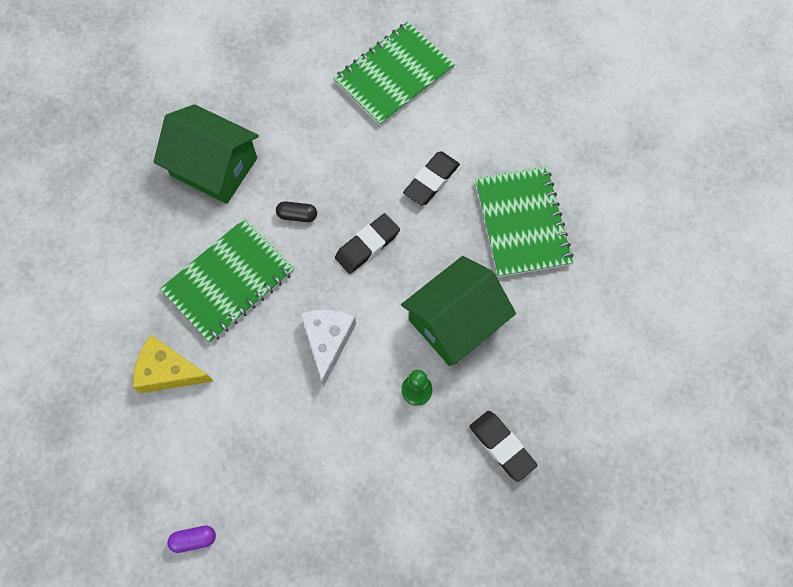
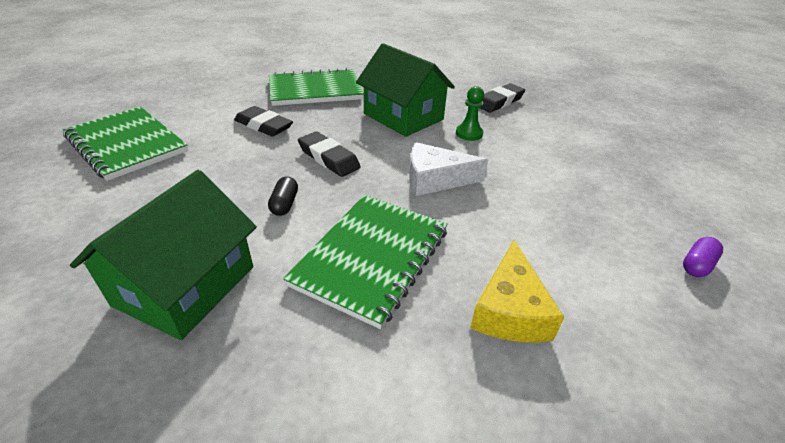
camera: 95 degrees left, 30 degrees down
(194, 539) = (697, 265): purple capsule -> purple capsule turned 60 degrees clockwise
(229, 281) = (371, 257): green notebook -> green notebook turned 75 degrees clockwise

